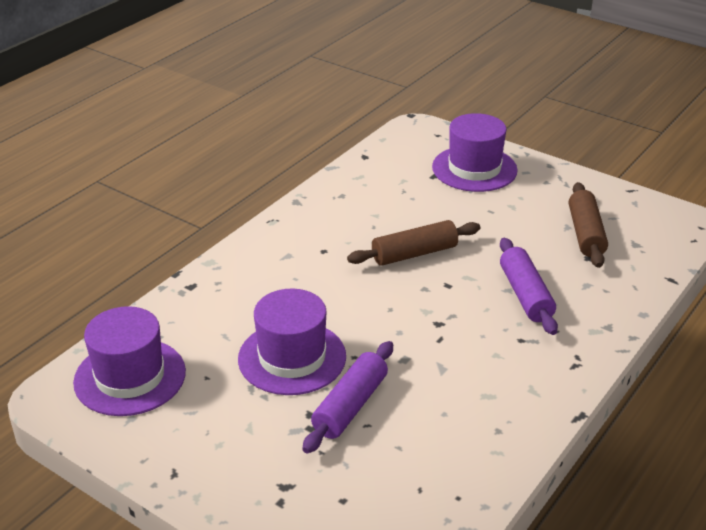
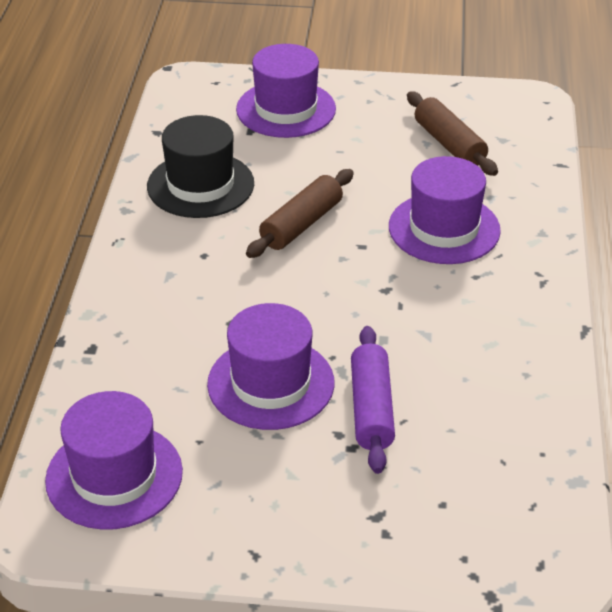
camera: 30 degrees left, 5 degrees up
(364, 202) = (200, 185): none -> black hat
(526, 295) = (444, 228): purple rolling pin -> purple hat

